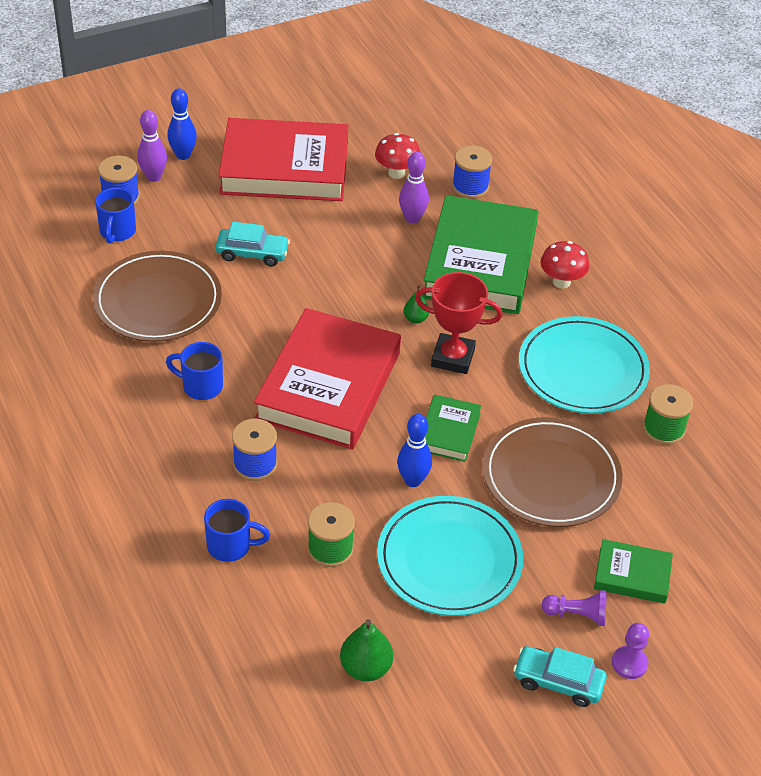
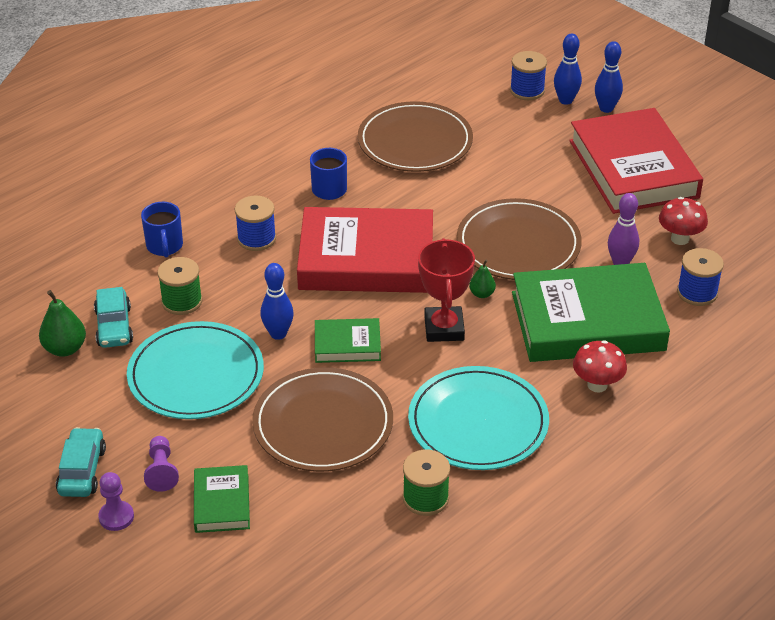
camera: 75 degrees right, 5 degrees down
(117, 232) = (483, 100): blue mug -> none
(153, 177) = (565, 100): purple bowling pin -> blue bowling pin
(252, 253) = (505, 177): turquoise car -> turquoise car (114, 326)
(356, 274) = (518, 244): none -> brown plate

